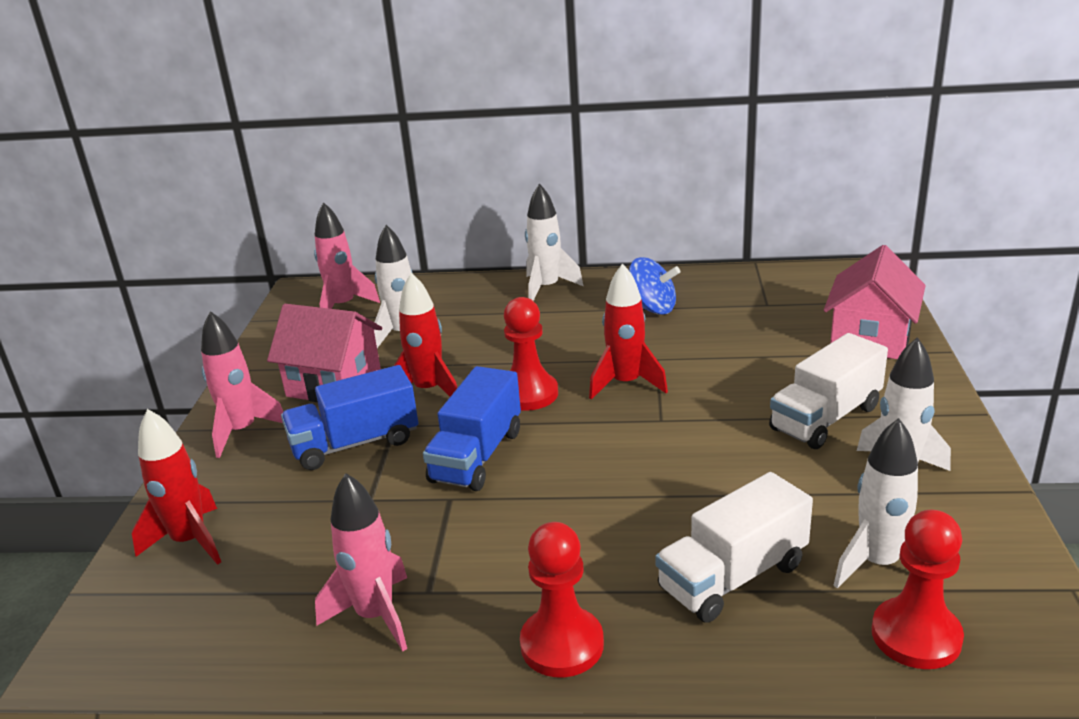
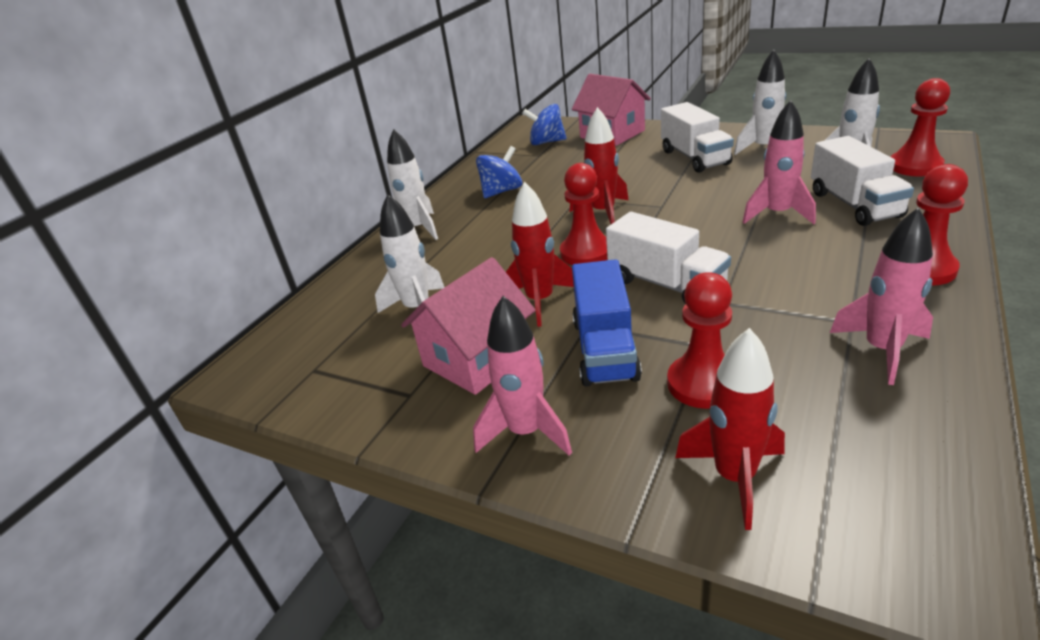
camera: 65 degrees left, 5 degrees up
(309, 507) = (703, 383): none -> red pawn
(343, 306) = (312, 345): pink rocket -> pink rocket (777, 214)
(477, 456) = (666, 284): blue truck -> white truck
(810, 299) = (546, 142): none -> blue spinning top

